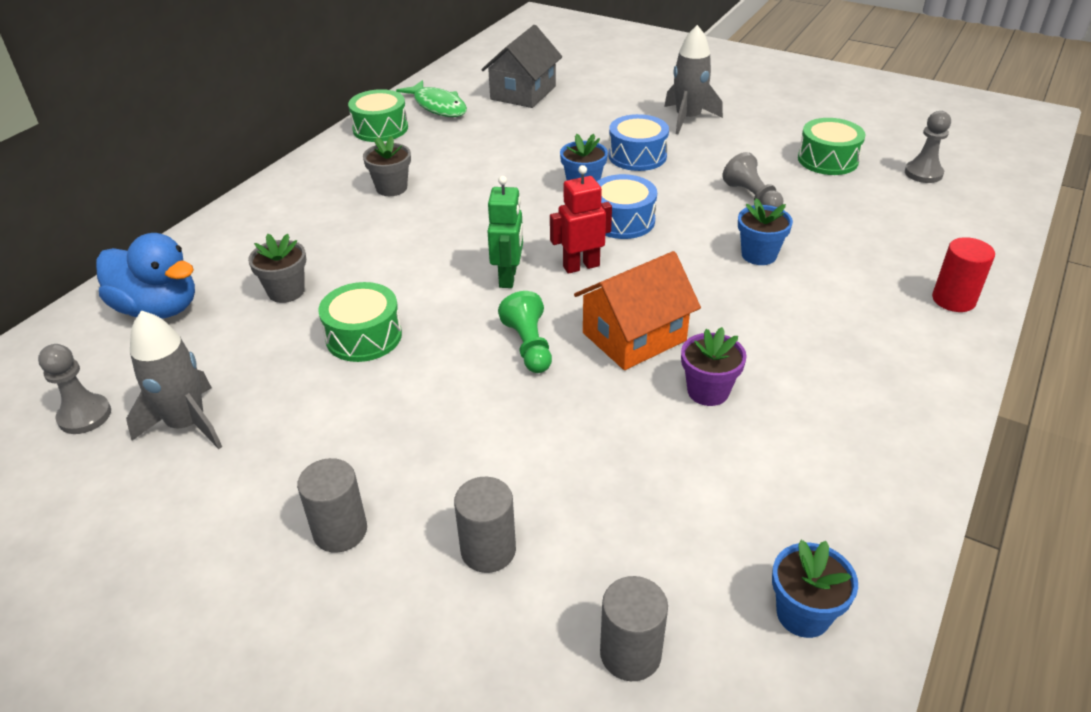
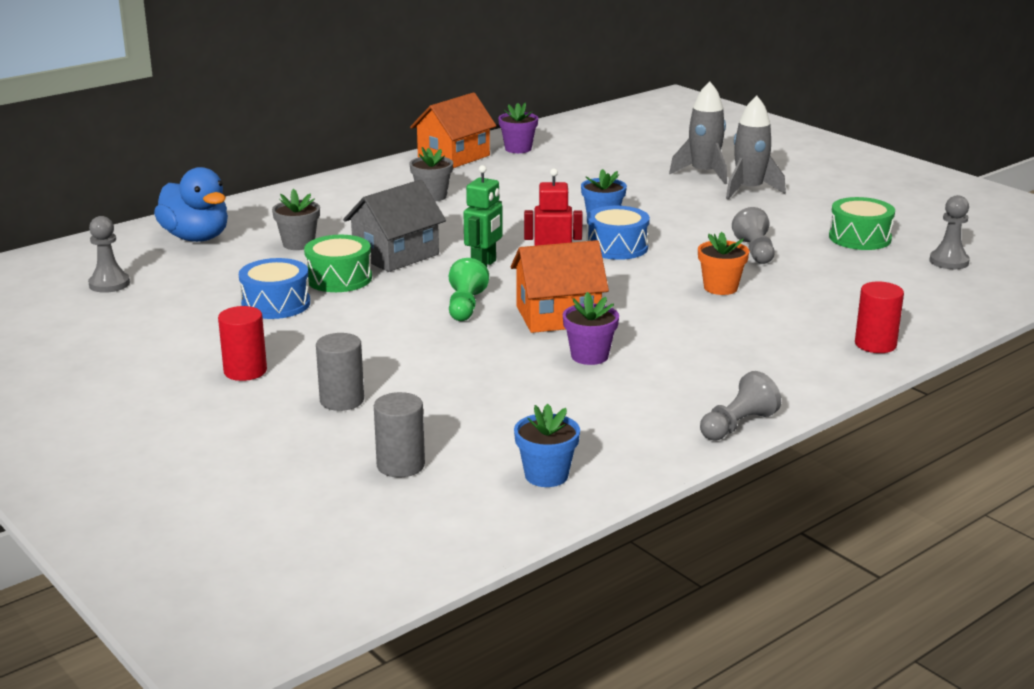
camera: 20 degrees right, 15 degrees down
(187, 424) = (177, 301): grey rocket -> grey rocket (704, 173)
(340, 531) = (245, 371): grey cylinder -> red cylinder
(380, 128) = (454, 157): green drum -> orange house
(438, 106) = (518, 149): green fish -> purple flower pot
(523, 93) = (606, 150): grey house -> grey house (396, 255)
(637, 156) = (673, 208): blue drum -> blue drum (276, 304)
(759, 255) = (720, 288): blue flower pot -> orange flower pot
(928, 460) = (737, 425): none -> grey pawn

